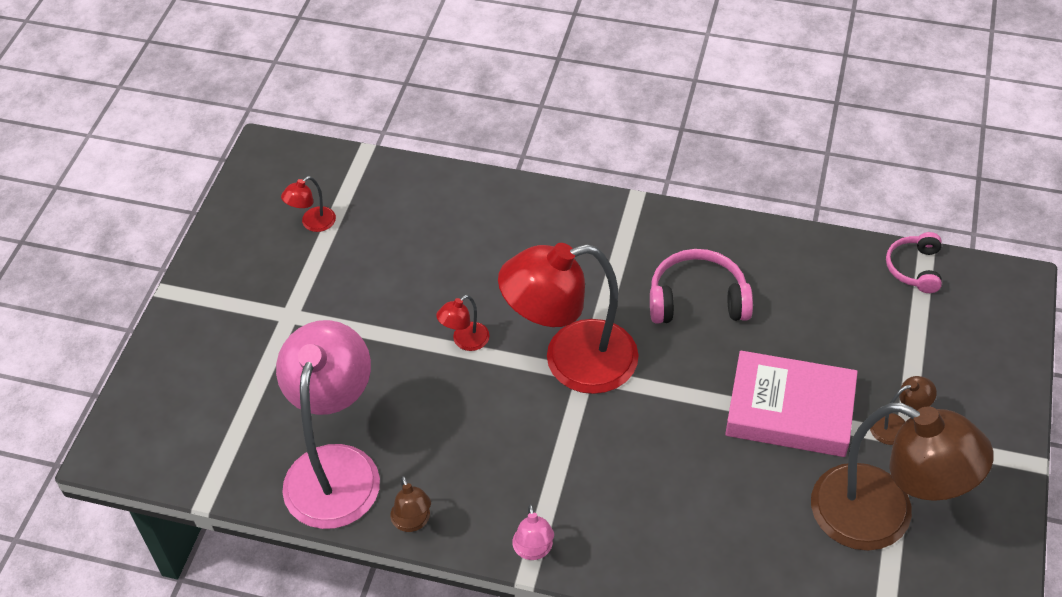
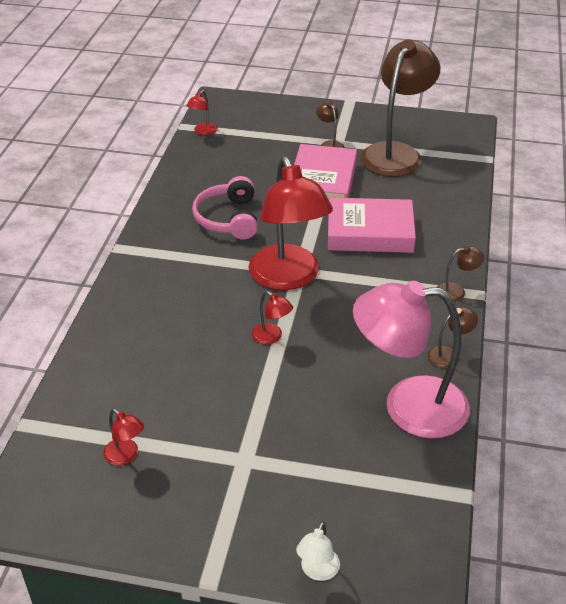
camera: 95 degrees left, 10 degrees down
(147, 369) = (317, 571): none -> white lamp
(533, 550) = (456, 291): pink lamp -> brown lamp
(668, 460) = (370, 232): none -> pink book
(914, 268) = (203, 132): pink headphones -> red lamp

